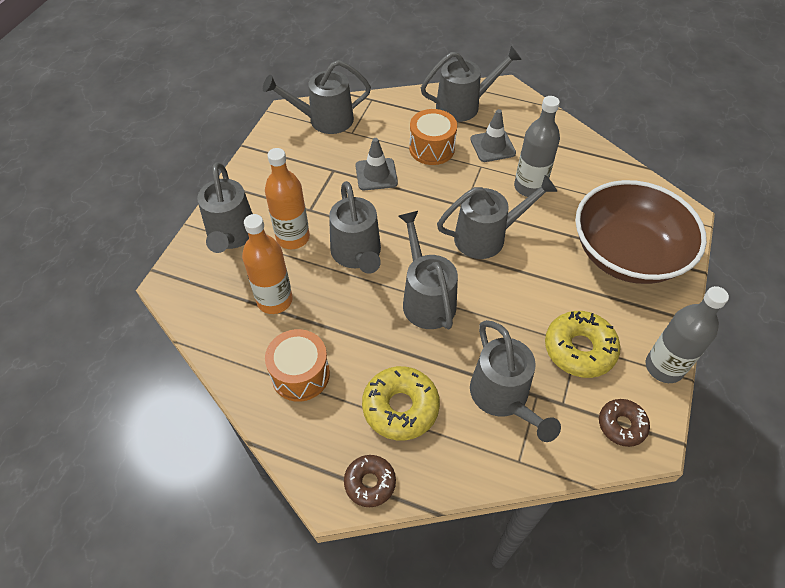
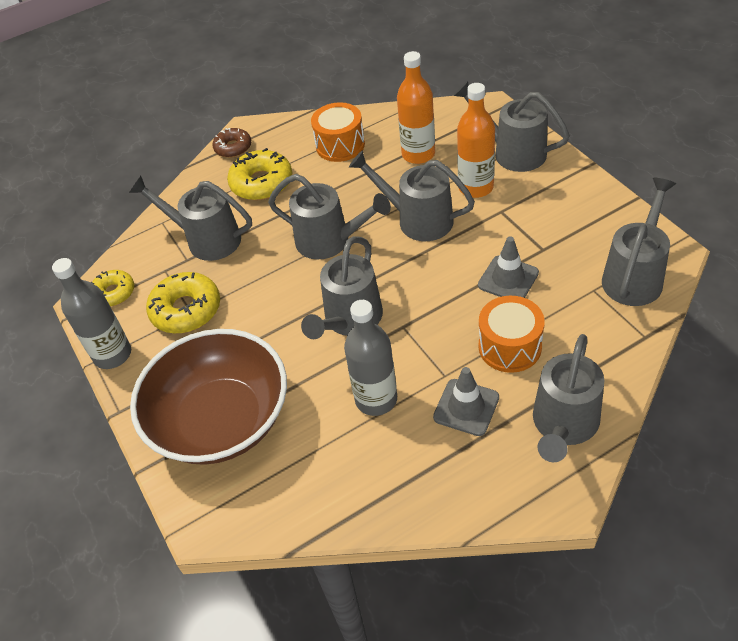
camera: 135 degrees right, 5 degrees down
(621, 425) = (114, 293): brown donut -> yellow donut

